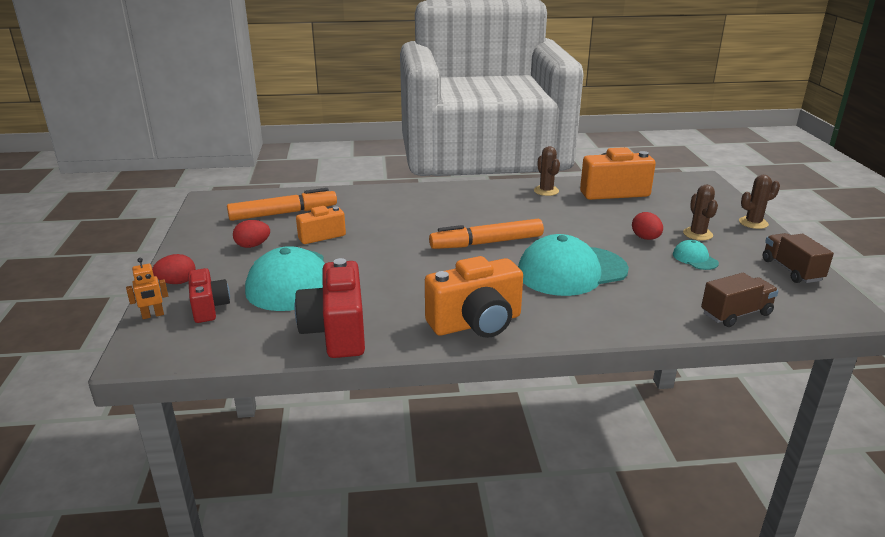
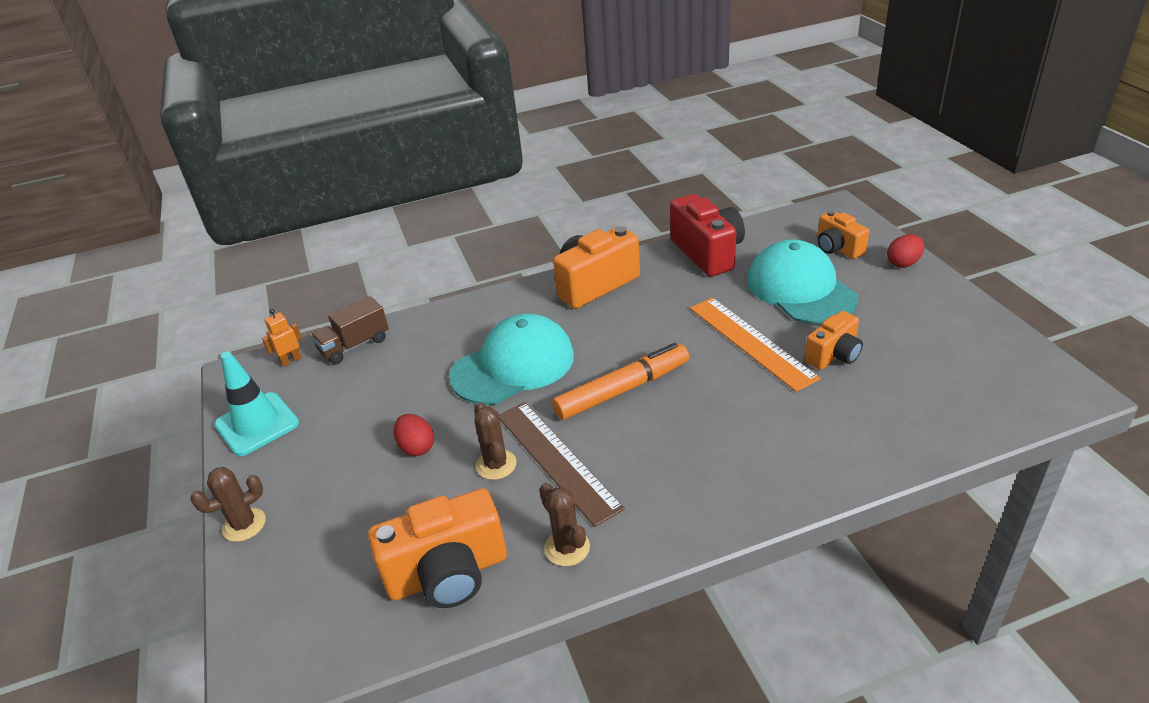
camera: 170 degrees right, 10 degrees up
(153, 315) = (874, 233): orange robot -> orange robot (291, 360)
(209, 307) = (837, 248): red camera -> orange camera
(253, 245) = (893, 322): red egg -> none
(283, 213) = (929, 385): orange marker -> none
(370, 253) = (751, 342): none -> orange ruler
(545, 219) = (557, 460): none -> brown ruler
(695, 258) = (364, 419): turquoise cap -> none
(697, 234) = (341, 474): brown cactus -> brown cactus (496, 465)
(791, 270) = (257, 424): brown truck -> turquoise traffic cone

